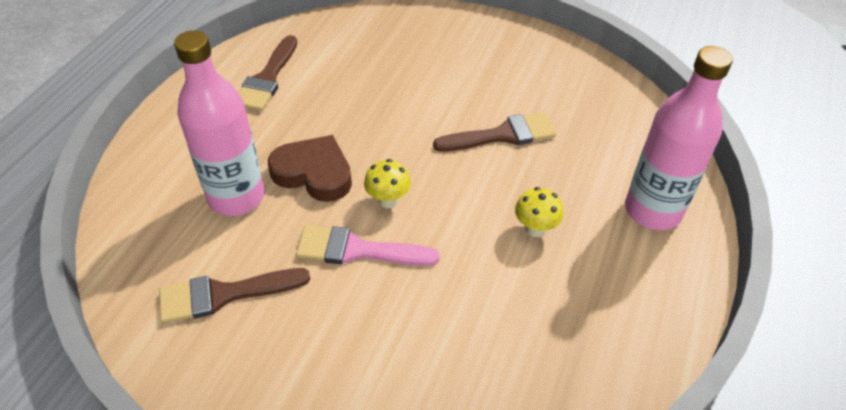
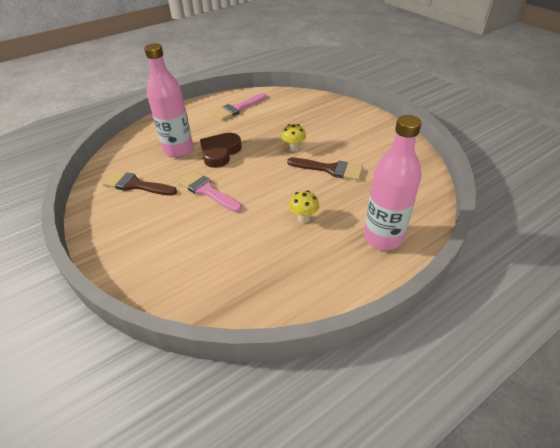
camera: 35 degrees right, 5 degrees down
(267, 78) = (238, 108): brown brush -> pink brush
(314, 173) = (220, 152): brown heart -> brown heart turned 120 degrees counterclockwise
(388, 200) = (242, 176): yellow mushroom -> yellow mushroom (293, 148)

